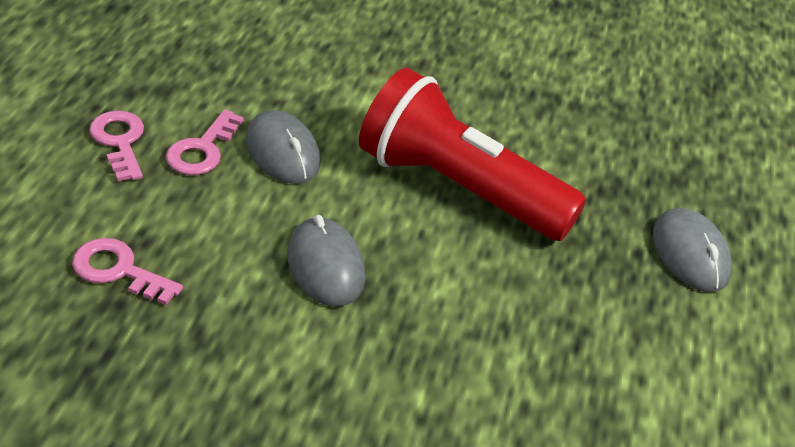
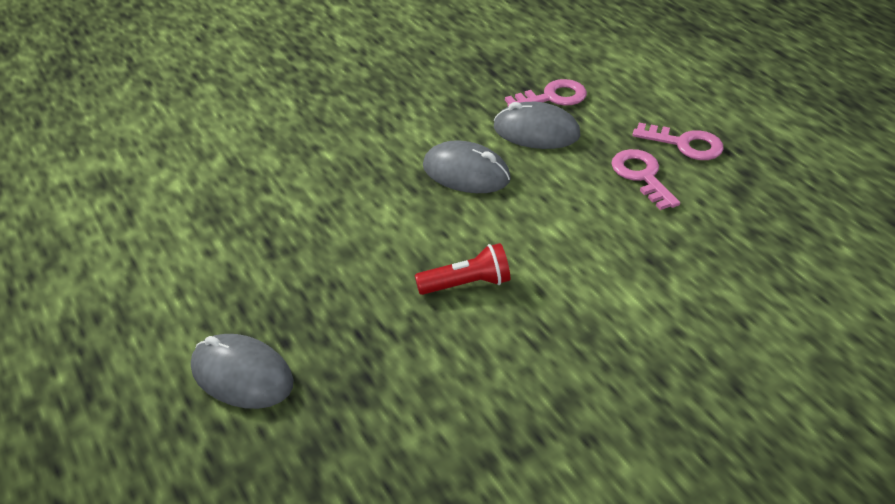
camera: 140 degrees right, 0 degrees up
(282, 152) = (603, 213): grey mouse -> grey mouse (536, 131)
(458, 188) = (466, 284): red flashlight -> red flashlight, size x0.41

